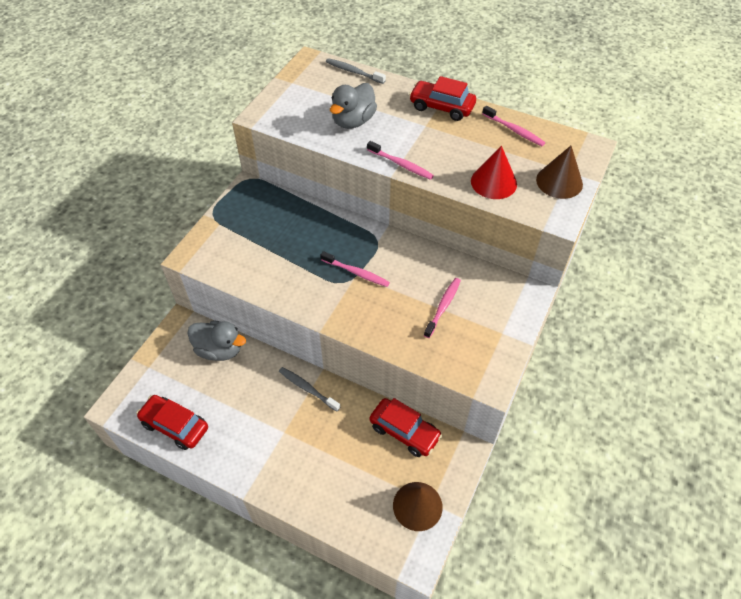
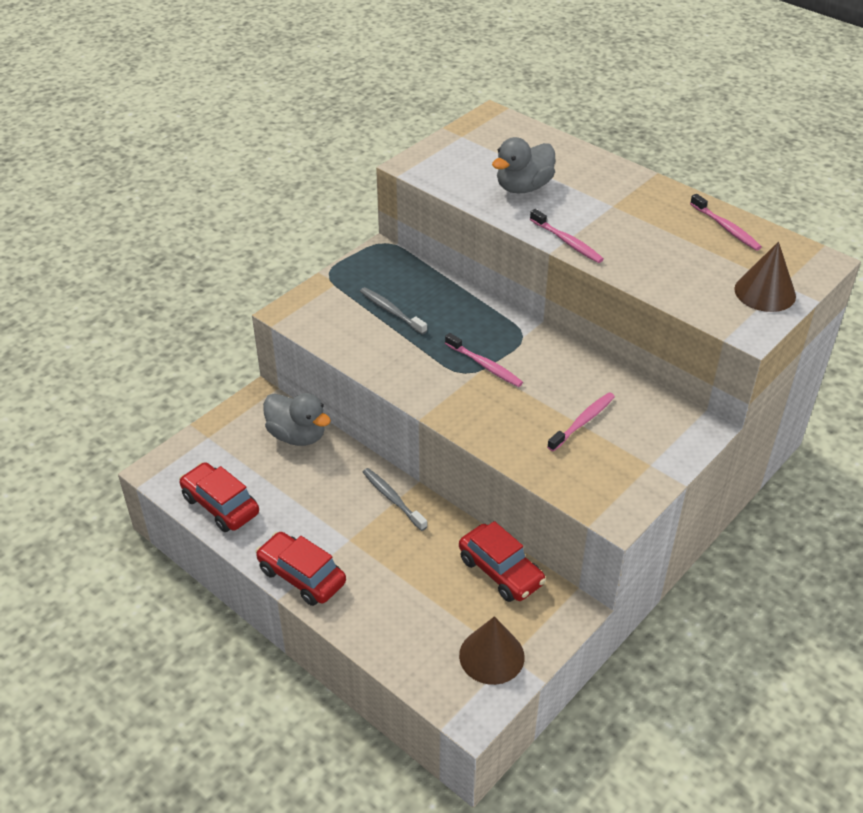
camera: 15 degrees right, 10 degrees down
(353, 72) = (541, 135): grey toothbrush -> grey toothbrush (391, 311)
(441, 107) = (640, 189): red car -> red car (301, 576)
(493, 182) = (678, 279): red cone -> none

